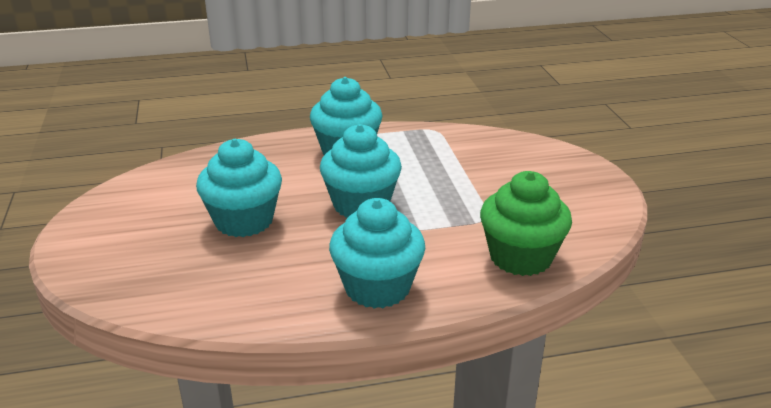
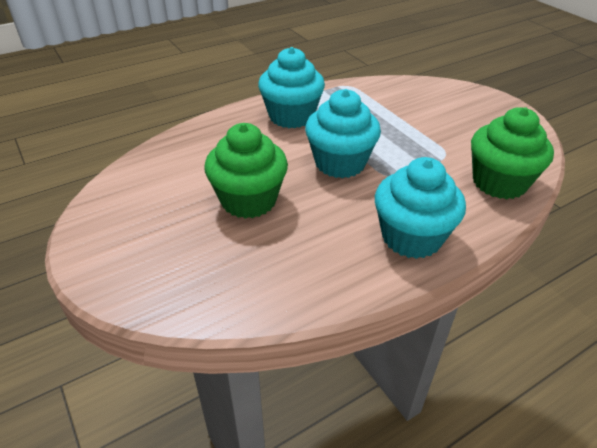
camera: 20 degrees left, 10 degrees up
(244, 221) = (248, 200): turquoise cupcake -> green cupcake

